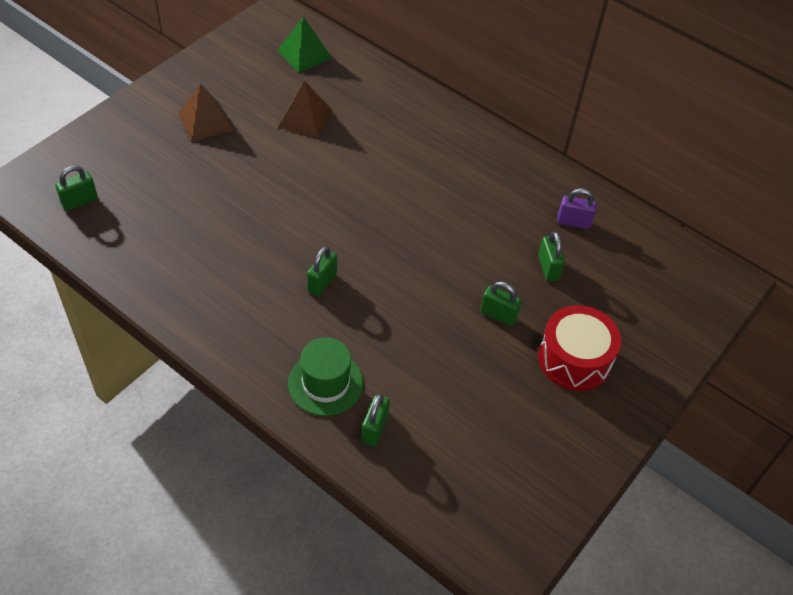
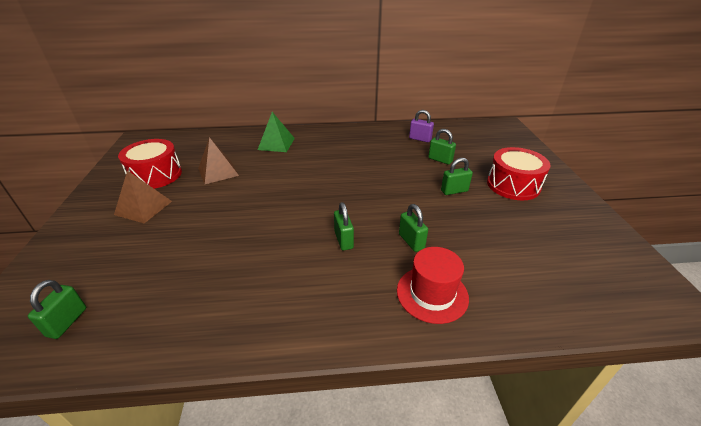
camera: 40 degrees left, 15 degrees down
(248, 84) = (156, 175): none -> red drum
(304, 54) = (180, 147): green pyramid -> green pyramid (276, 144)
(325, 383) = (432, 294): green hat -> red hat
(375, 429) = (499, 295): green padlock -> green padlock (411, 241)
(573, 222) = (420, 139): purple padlock -> purple padlock turned 60 degrees clockwise

